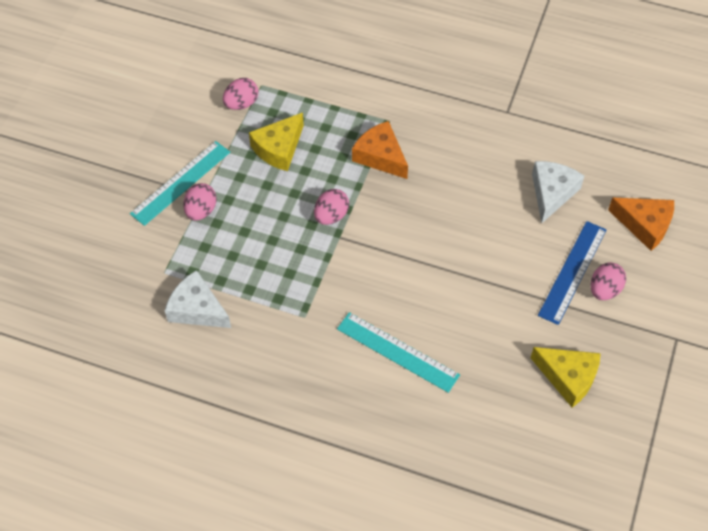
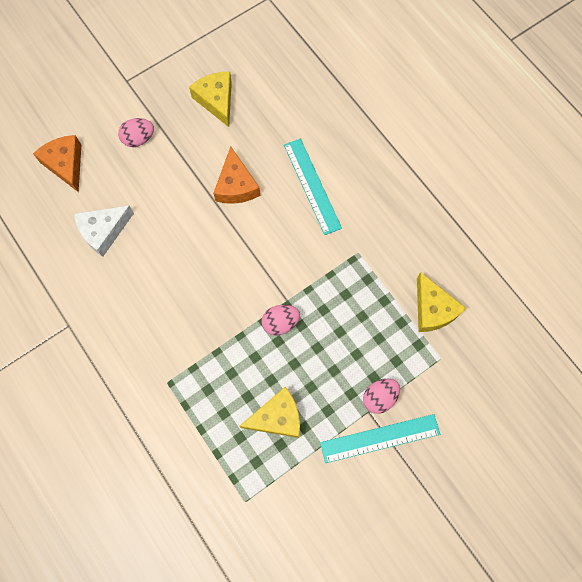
camera: 145 degrees left, 15 degrees up
(197, 309) = (433, 309): white cheese -> yellow cheese
(241, 103) = (276, 491): pink egg -> none
(380, 156) = (201, 352): orange cheese -> orange cheese (236, 185)
(572, 272) = (147, 164): blue ruler -> none

